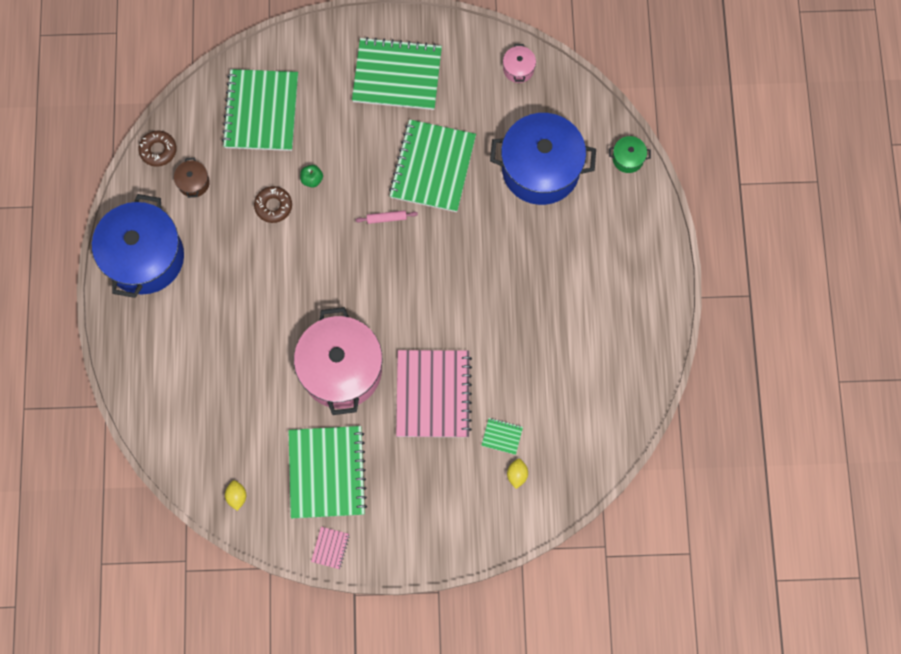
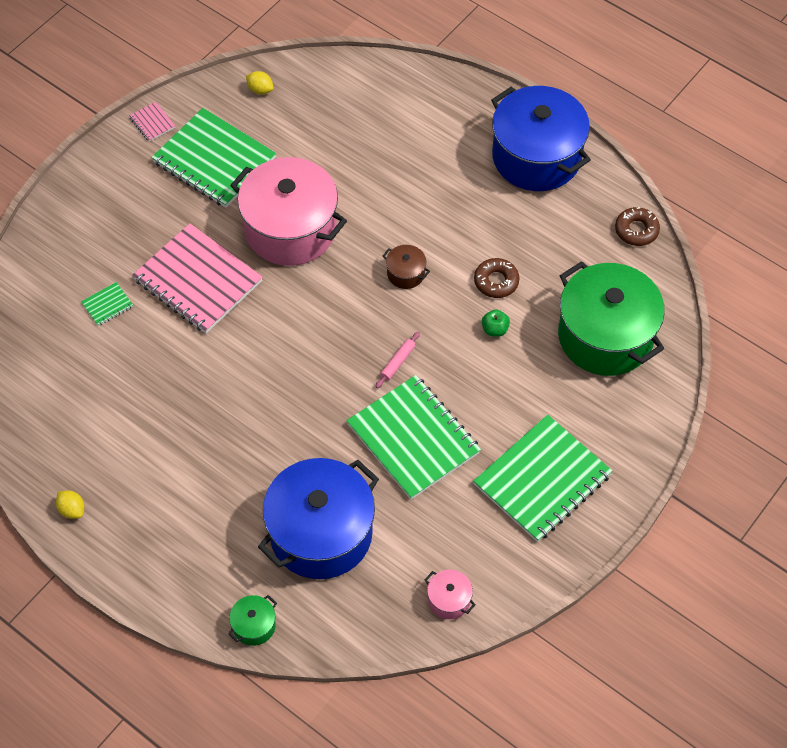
camera: 130 degrees right, 15 degrees down
(194, 183) = (577, 236): brown pot -> brown pot (405, 273)
(261, 111) = (605, 336): green notebook -> green pot
(517, 475) = (64, 291): yellow lemon -> yellow lemon (72, 510)

